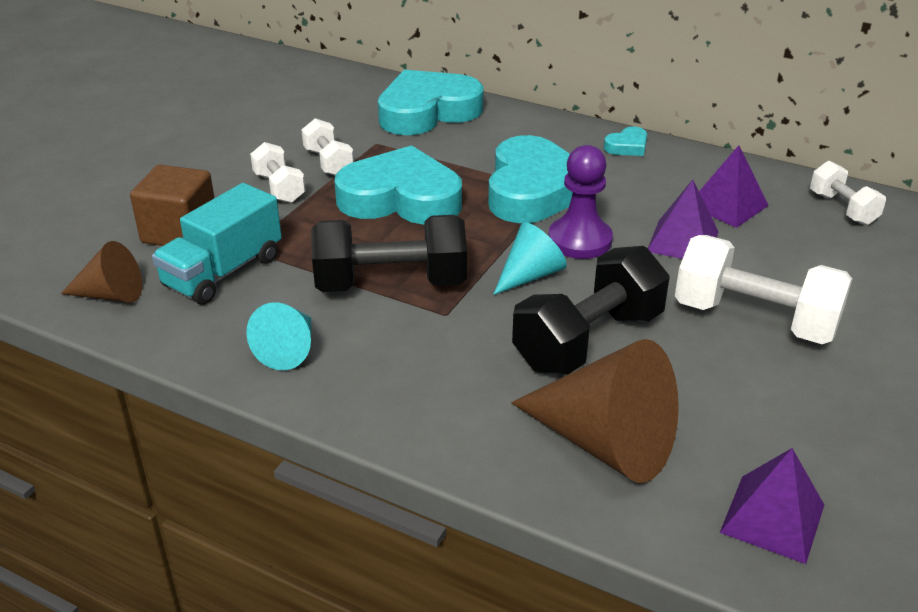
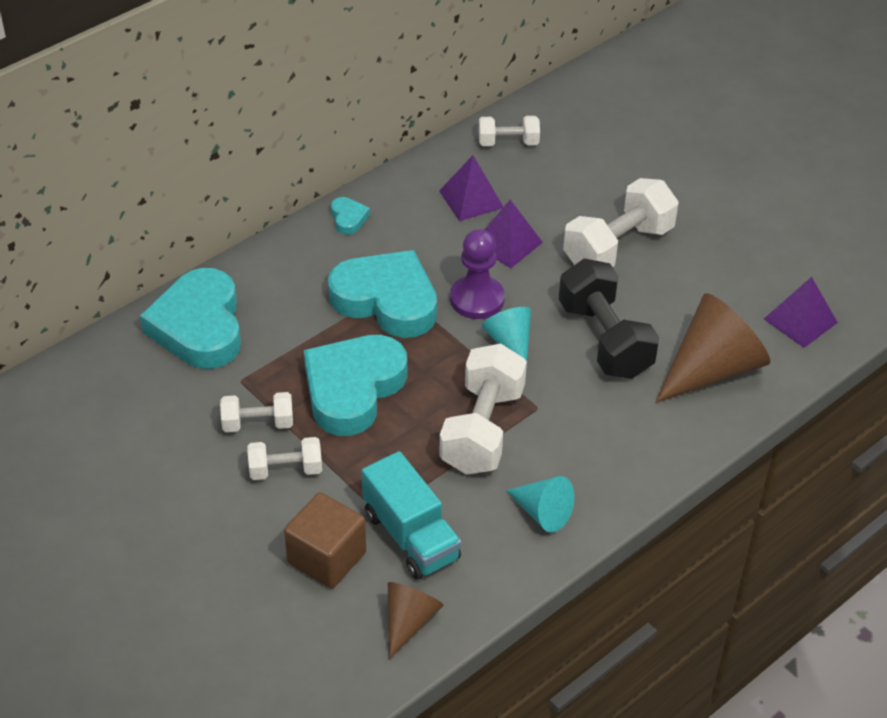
camera: 70 degrees left, 10 degrees up
(391, 284) = (482, 429): black dumbbell -> white dumbbell

